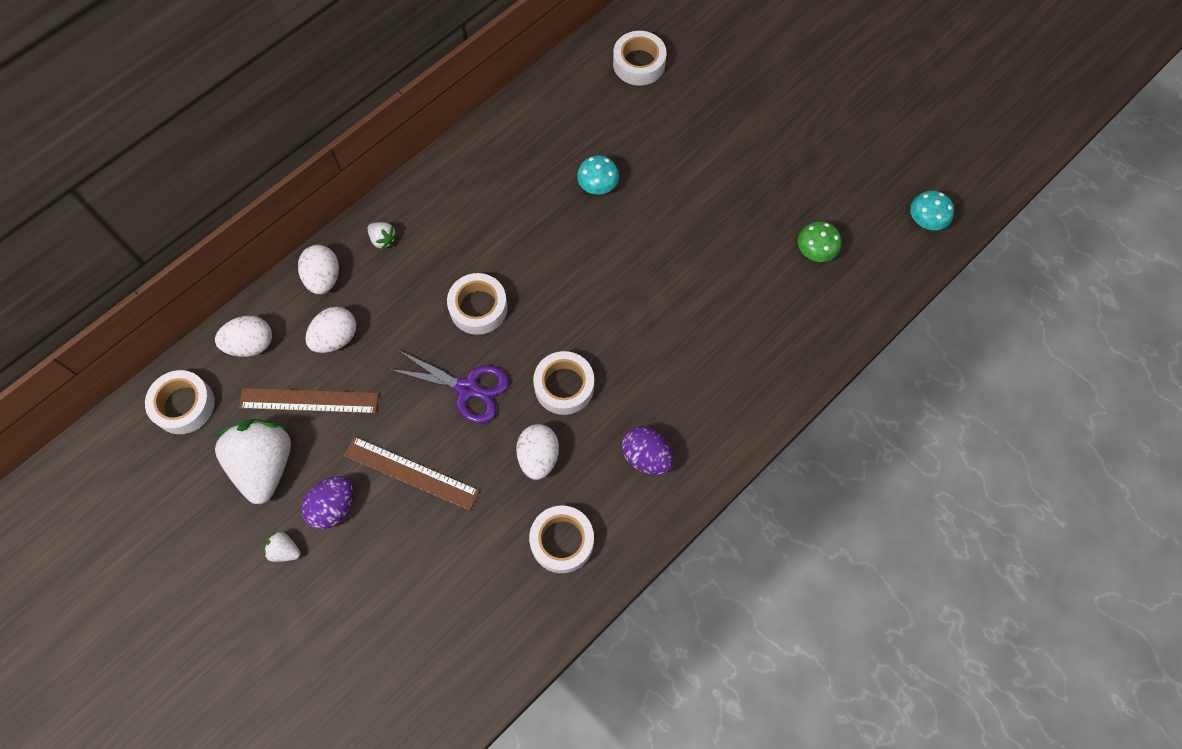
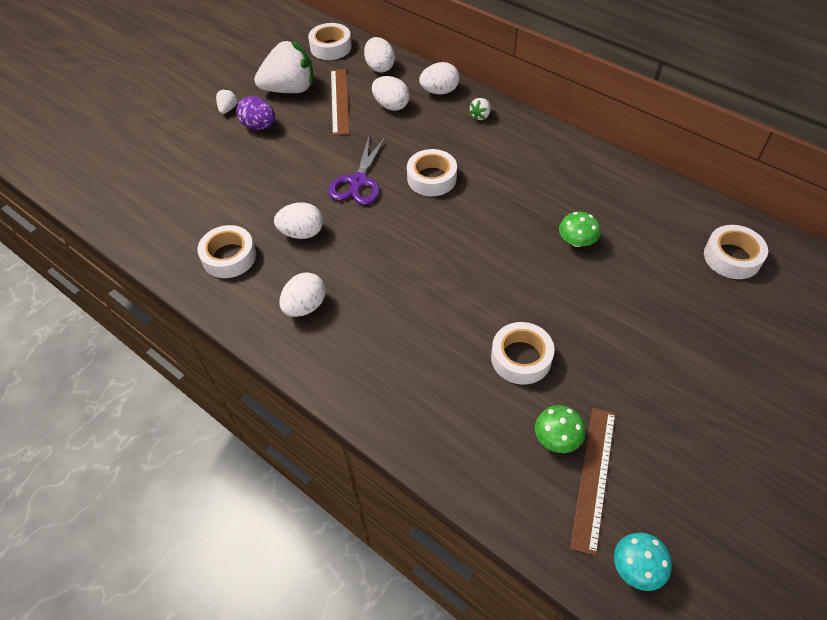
camera: 85 degrees right, 15 degrees down
(411, 473) = (286, 161): brown ruler -> brown ruler (593, 477)
(564, 386) = (367, 241): white tape -> white tape (521, 358)
(598, 185) = (576, 241): turquoise mushroom -> green mushroom
(646, 457) = (305, 306): purple egg -> white egg

